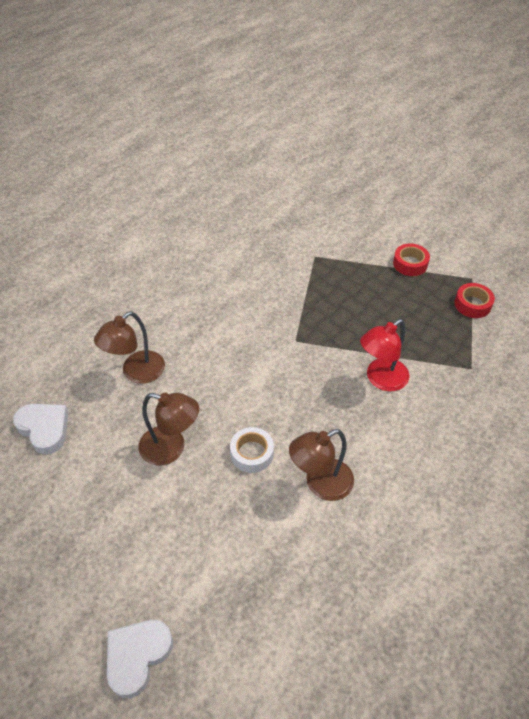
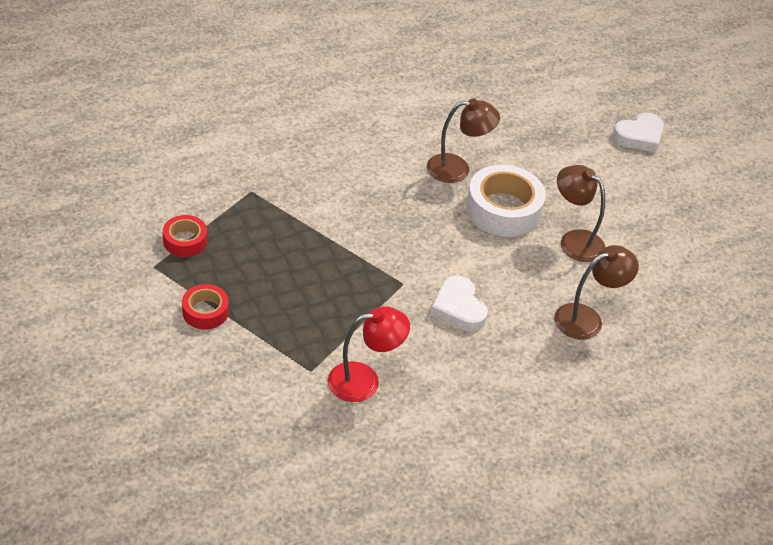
camera: 160 degrees left, 5 degrees down
(44, 429) = (692, 303): white heart -> white heart (458, 308)
(252, 453) = (503, 209): white tape -> white tape, size x1.84
(381, 379) = (345, 216): red lamp -> red lamp (364, 380)

